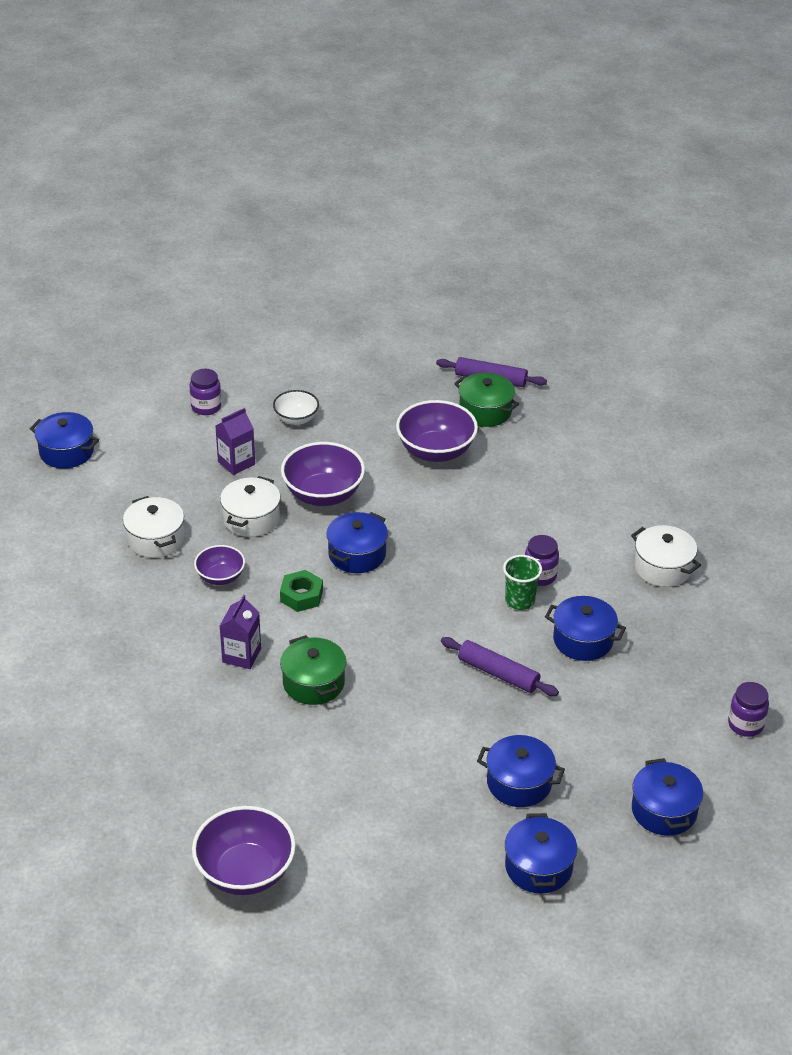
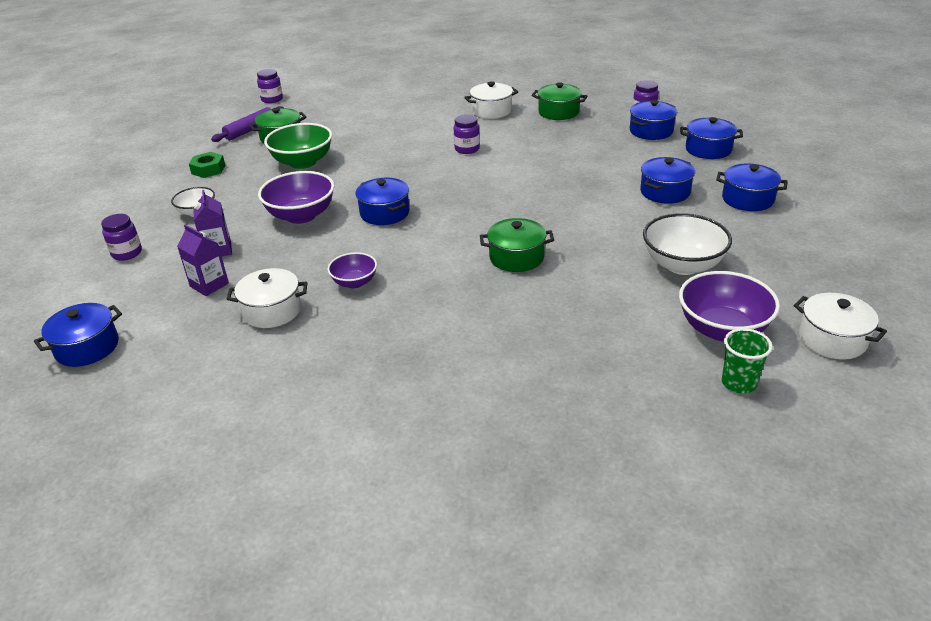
camera: 65 degrees left, 5 degrees down
(241, 655) = (461, 287): purple carton -> purple carton (209, 285)
(251, 519) = (296, 254): white pot -> white pot (832, 339)
(301, 596) = (411, 246): green nut -> green nut (208, 169)
(355, 823) = (682, 265): none -> white bowl
(436, 451) = (302, 162): purple bowl -> green bowl
(498, 673) = (553, 180): purple rolling pin -> none
(520, 601) = (486, 160): green cup -> green cup (738, 383)
(580, 363) = (272, 99): none -> purple jar
(583, 640) = (540, 146): blue pot -> blue pot (651, 131)
(697, 634) = (558, 112): none -> green pot

